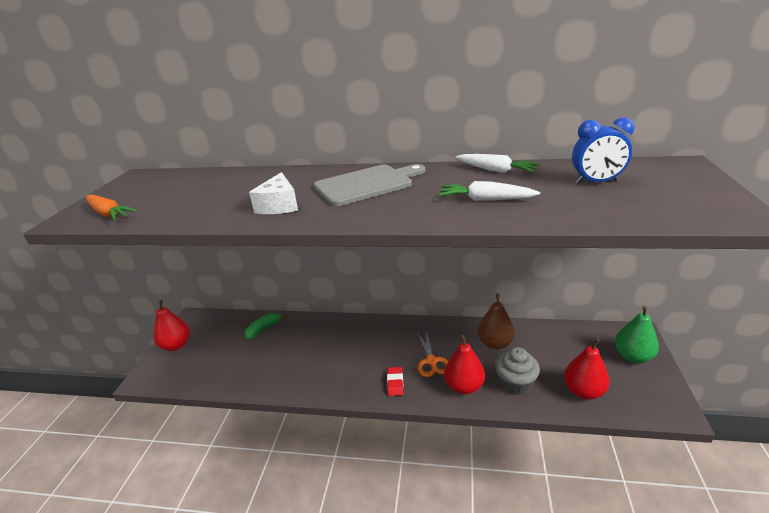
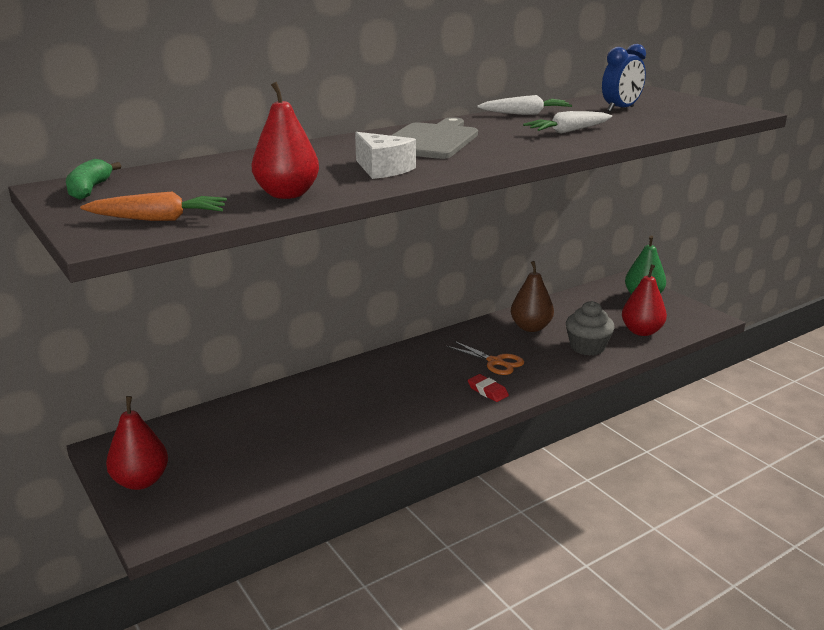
camera: 45 degrees left, 5 degrees down
(263, 329) = (252, 414): green banana -> green banana (90, 189)
(464, 386) = (551, 367): red pear -> red pear (287, 194)

